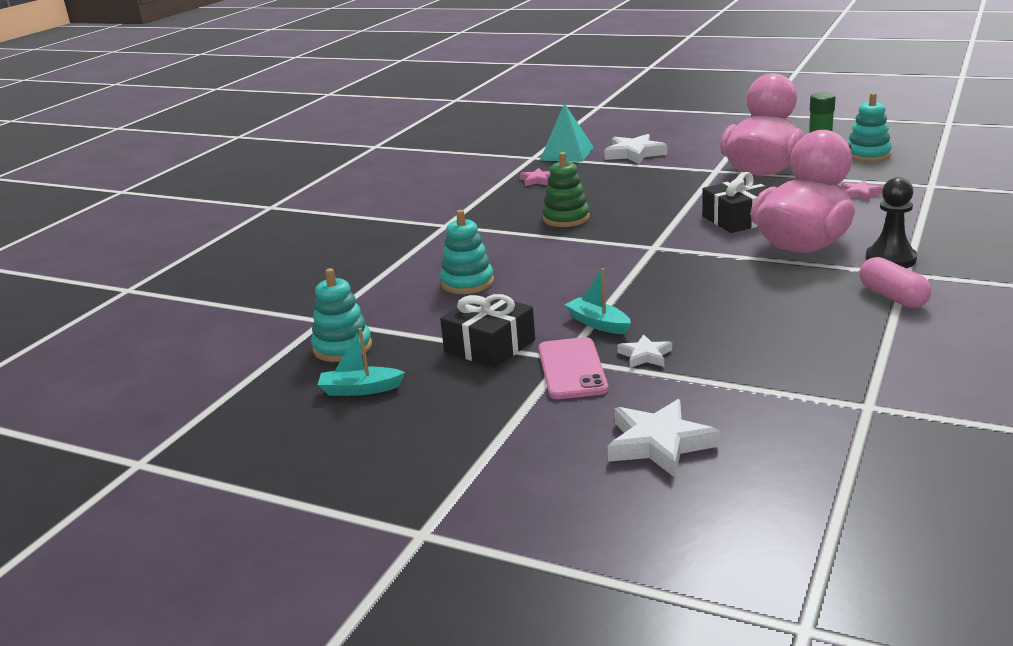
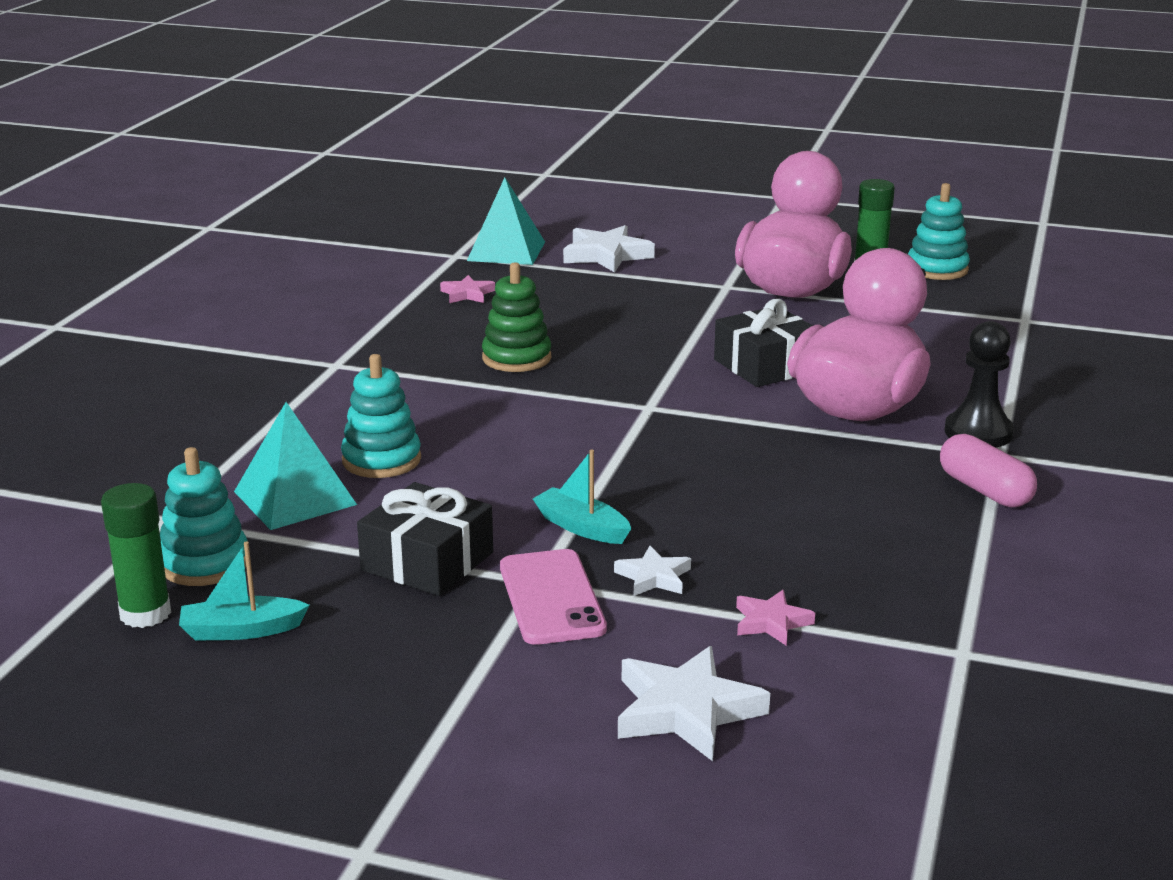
camera: 10 degrees left, 0 degrees up
(299, 379) = (145, 614): none -> green glue stick
(407, 307) = (294, 498): none -> turquoise pyramid
(860, 194) = (930, 330): pink star -> pink star (771, 622)

